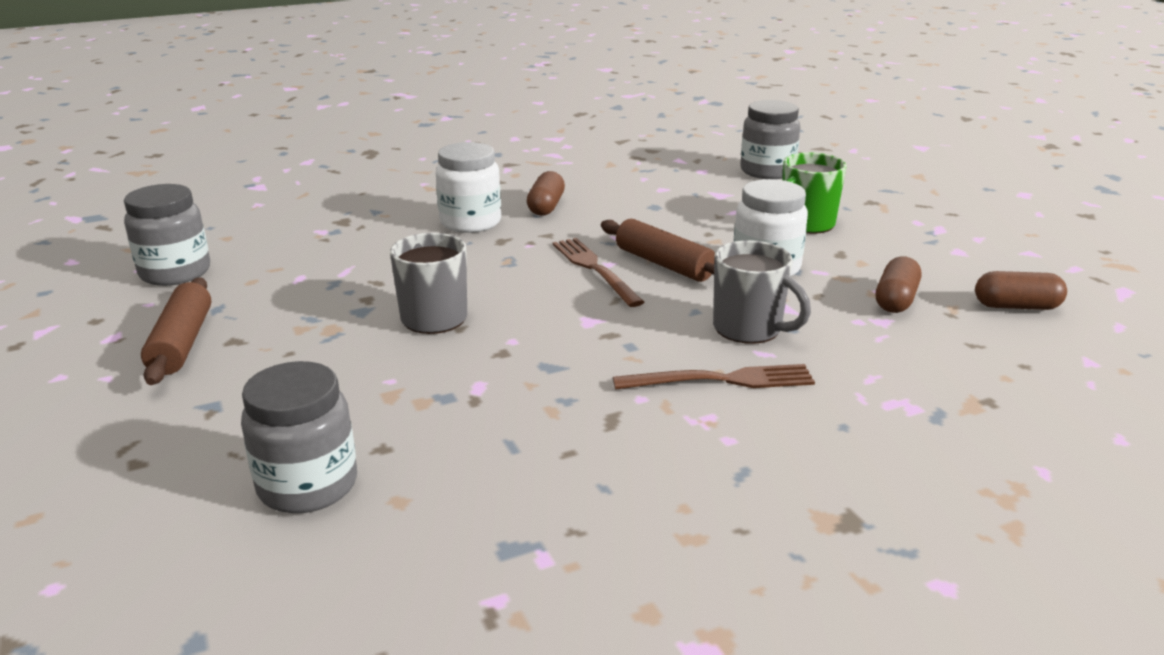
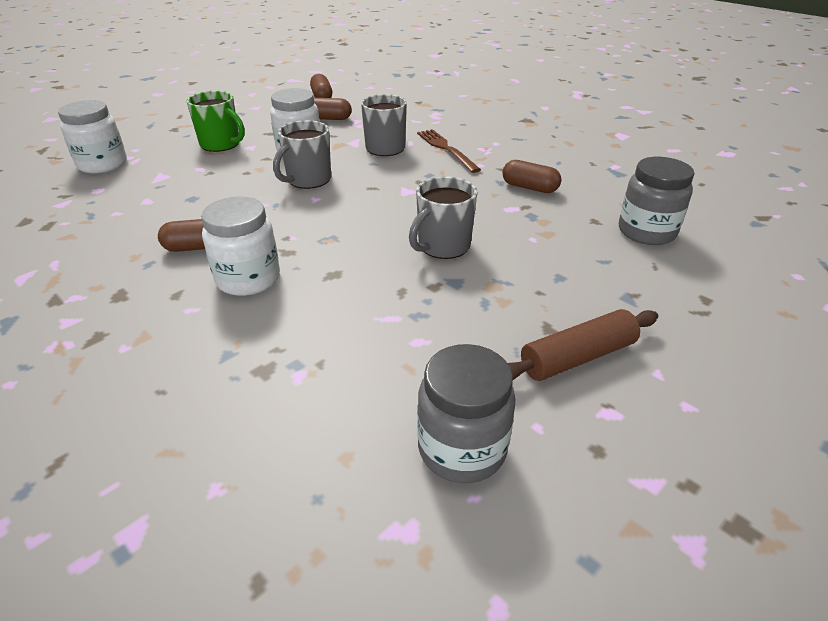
camera: 110 degrees left, 10 degrees up
(527, 421) = (529, 188): none -> brown capsule
(595, 269) = (328, 202): brown fork -> none
(664, 264) = (308, 180): brown rolling pin -> grey mug
(767, 171) = (103, 164): grey jar -> white jar

